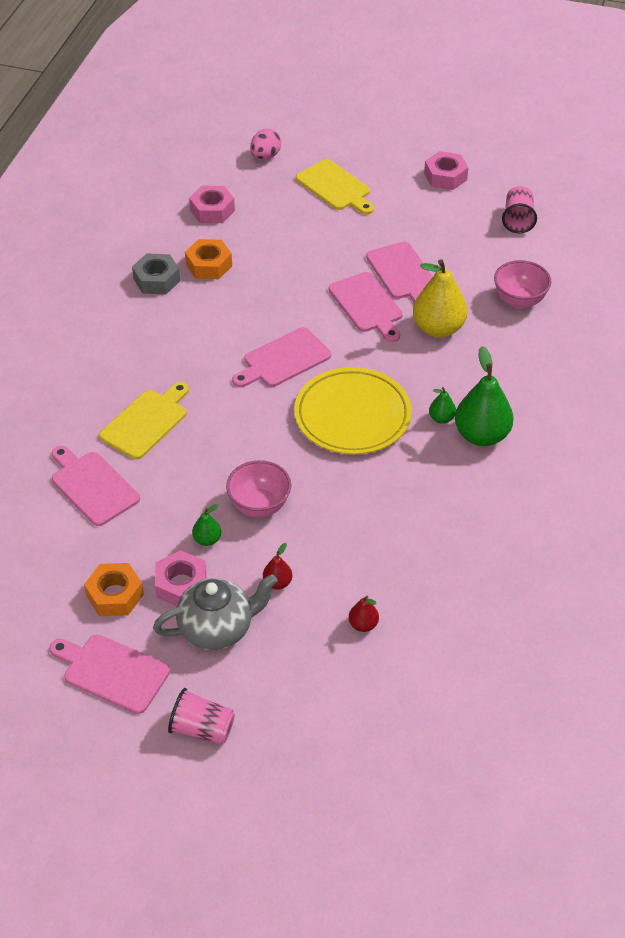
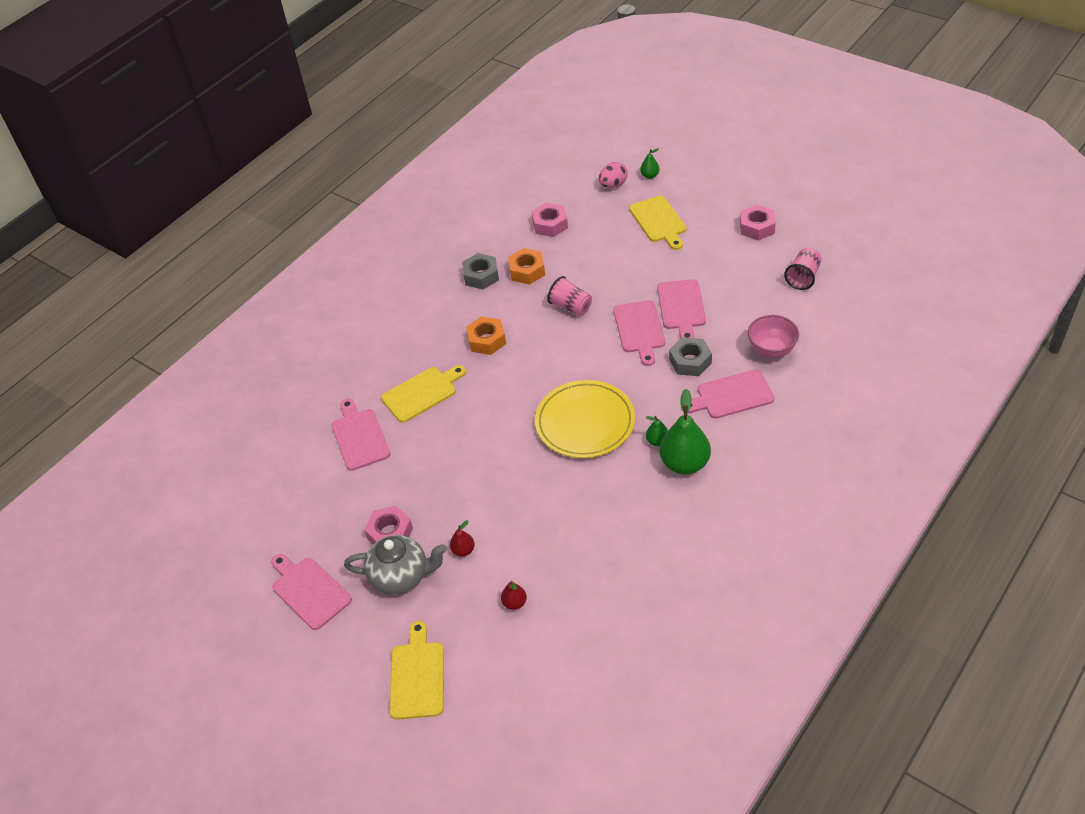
camera: 25 degrees right, 0 degrees up
(115, 595) = (337, 529): orange nut -> orange nut (486, 340)
(202, 729) = (354, 655): pink cup -> pink cup (571, 307)
(207, 539) = (425, 501): green pear -> green pear (650, 176)
(259, 506) = (477, 482): pink bowl -> none
(283, 359) = (551, 363): pink cutting board -> pink cutting board (731, 395)
(288, 732) = (417, 676): none -> yellow cutting board
(438, 328) = (690, 361): yellow pear -> grey nut

